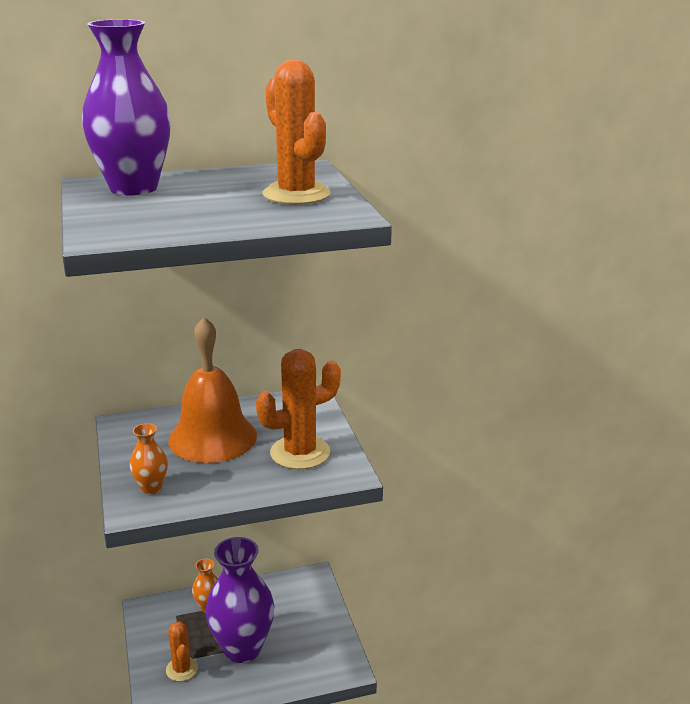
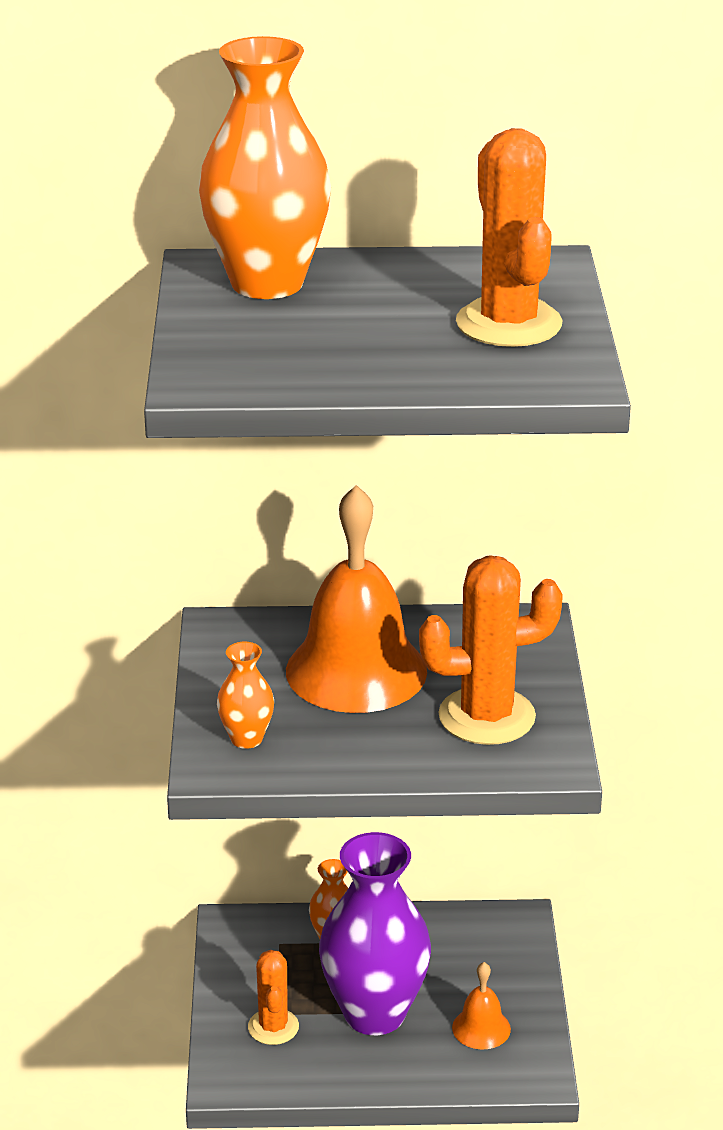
camera: 15 degrees right, 5 degrees up
(133, 188) = (267, 283): purple vase -> orange vase
(308, 645) = (481, 1028): none -> orange bell

